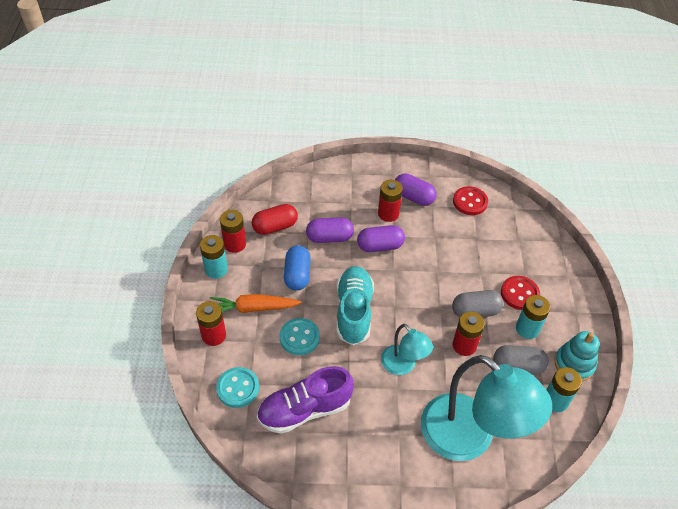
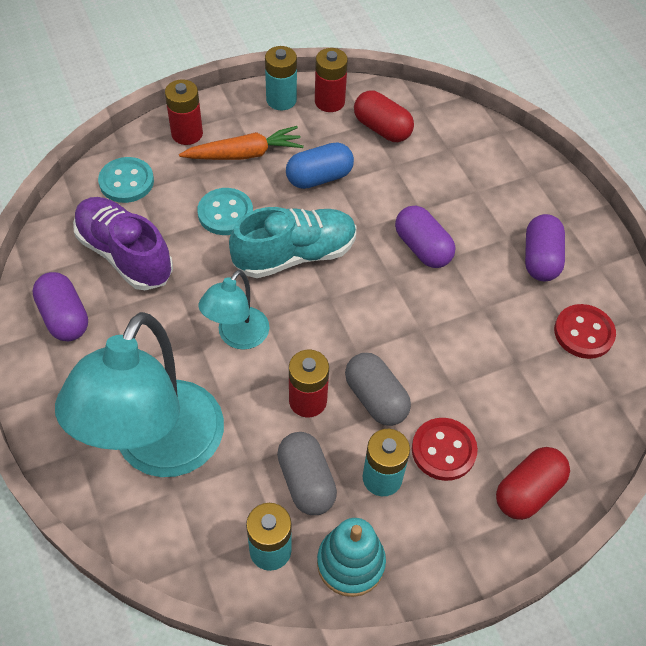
camera: 65 degrees right, 5 degrees up
(253, 308) = (244, 154): orange carrot -> orange carrot turned 105 degrees clockwise
(329, 237) = (401, 189): purple capsule -> purple capsule (64, 317)
(388, 214) = (487, 239): red battery -> none
(555, 268) = (528, 491): none -> red capsule

